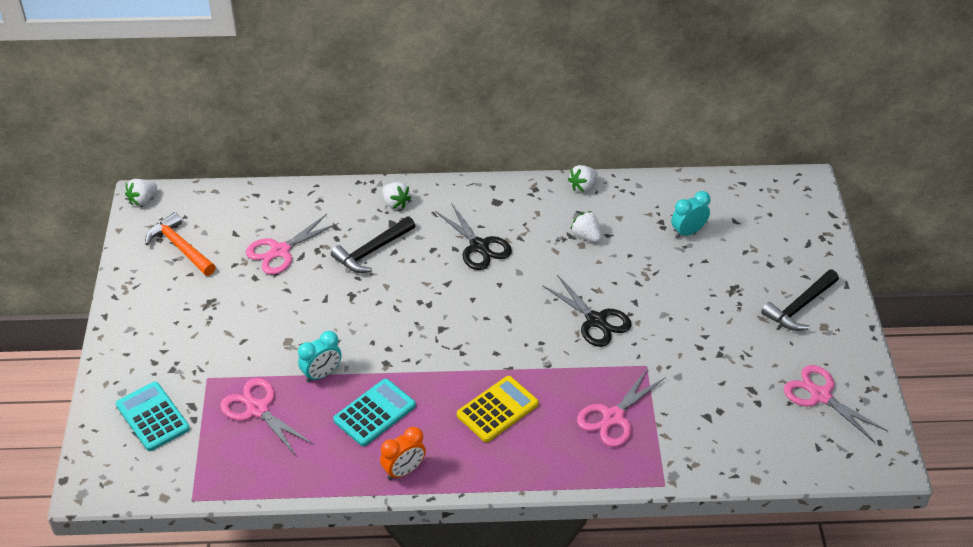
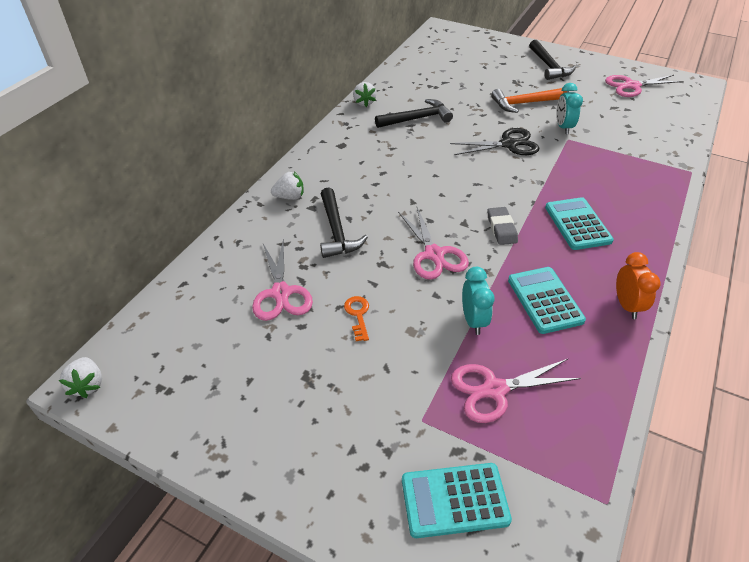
camera: 60 degrees left, 0 degrees up
(180, 247) = (199, 375): orange hammer -> orange hammer (524, 103)
(285, 304) = (358, 315): none -> orange key
(451, 356) = (501, 228): none -> grey eraser
(479, 246) = (384, 170): black scissors -> none
(497, 409) = (577, 224): yellow calculator -> turquoise calculator
(586, 236) = (417, 119): white strawberry -> black hammer
(613, 417) = (613, 170): pink scissors -> pink scissors (434, 254)
(688, 232) = (449, 79): turquoise clock -> turquoise clock (563, 127)

